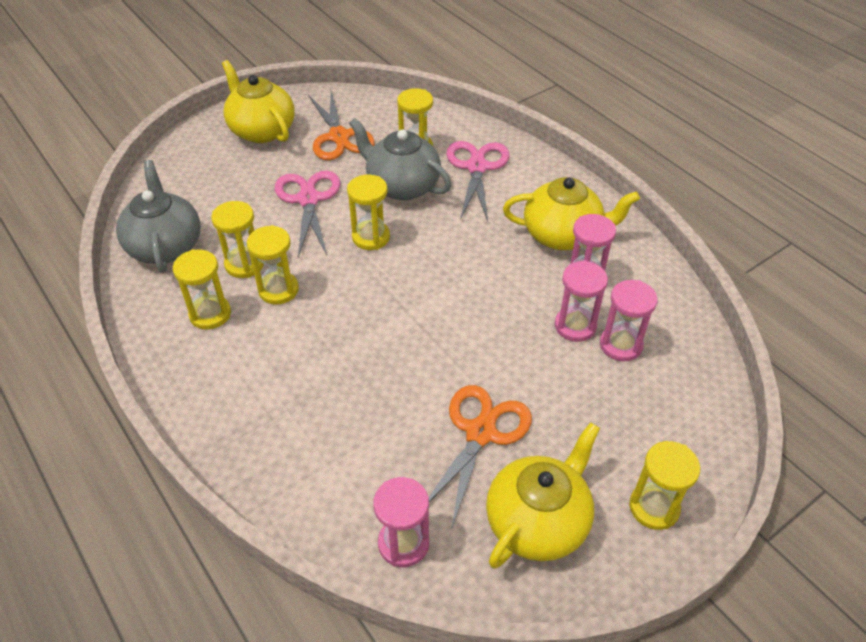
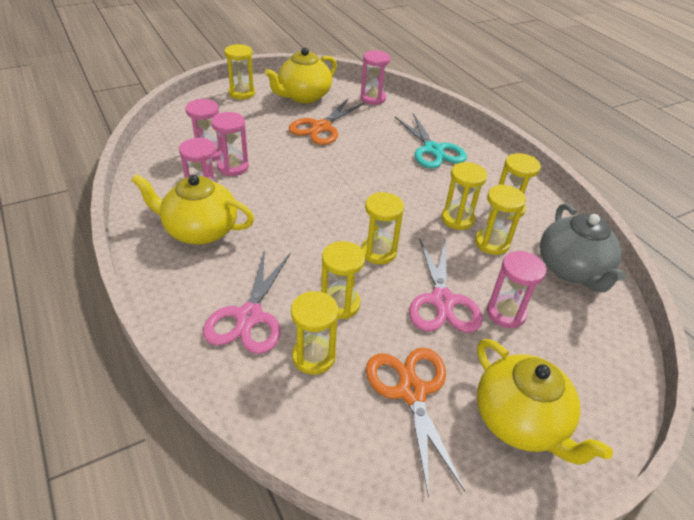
camera: 175 degrees left, 5 degrees down
(250, 197) = (506, 313): none -> pink hourglass
(296, 410) = (433, 150): none -> turquoise scissors
(402, 186) = (340, 304): grey teapot -> yellow hourglass

